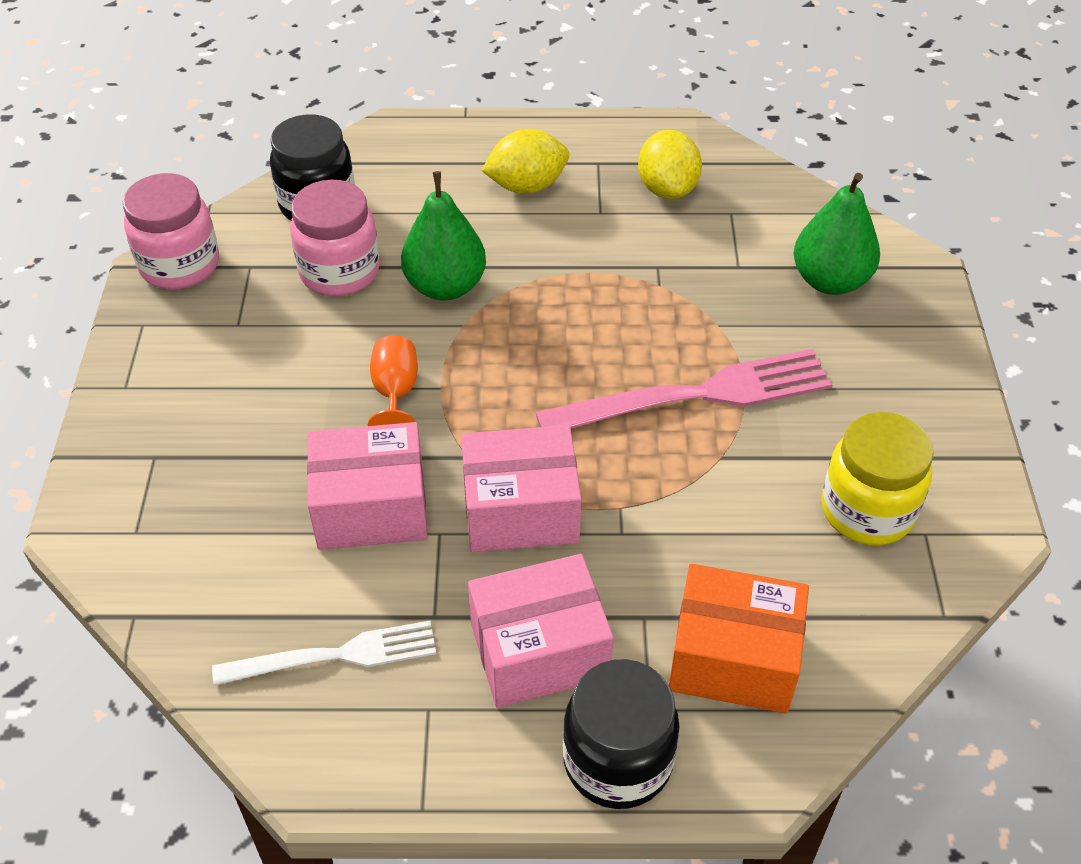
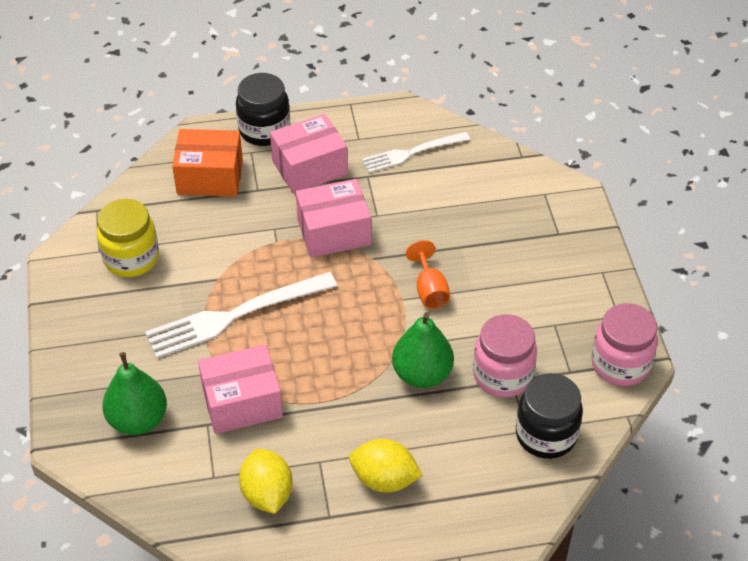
camera: 170 degrees right, 0 degrees up
(371, 507) = (419, 222): pink box -> pink box (242, 402)
(526, 186) = (384, 479): yellow lemon -> yellow lemon turned 45 degrees clockwise
(696, 395) = (235, 316): pink fork -> white fork

